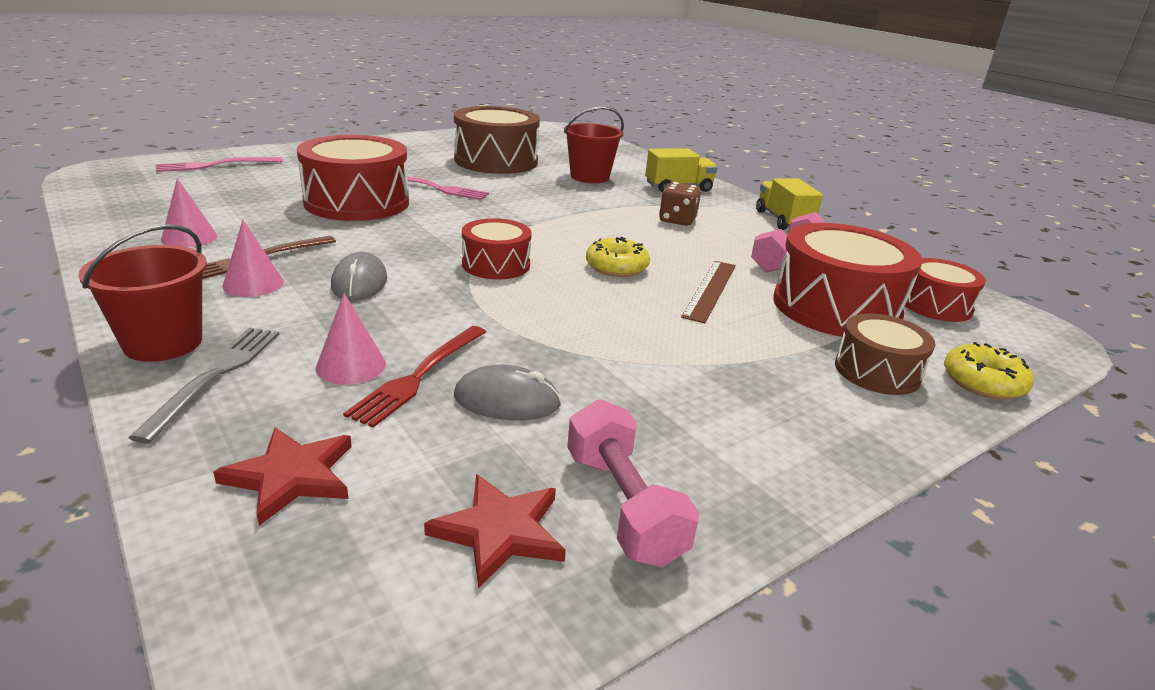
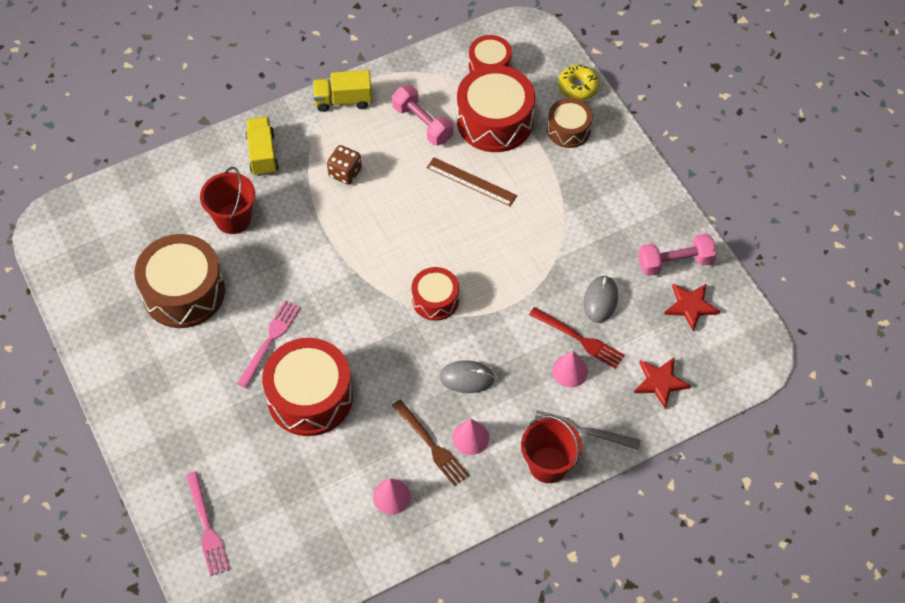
camera: 80 degrees left, 30 degrees up
(616, 267) = (437, 228): yellow donut -> none

